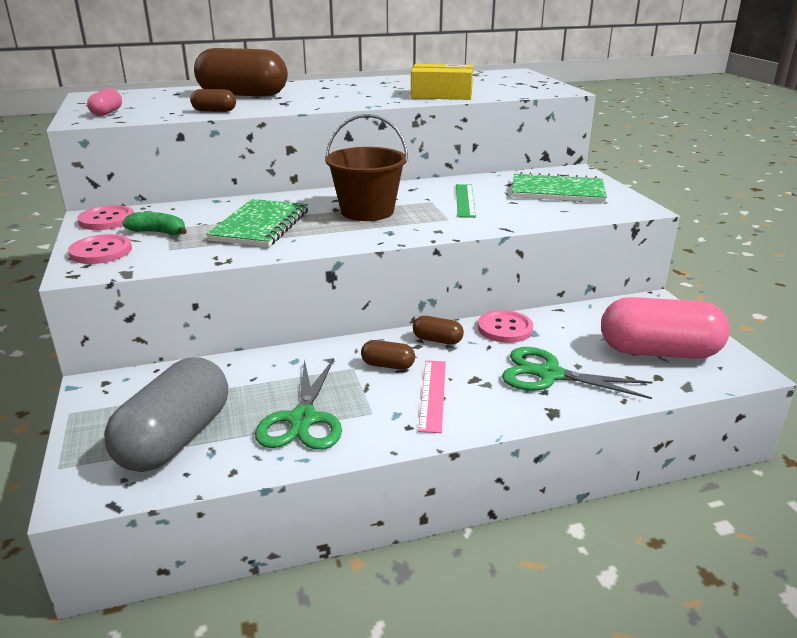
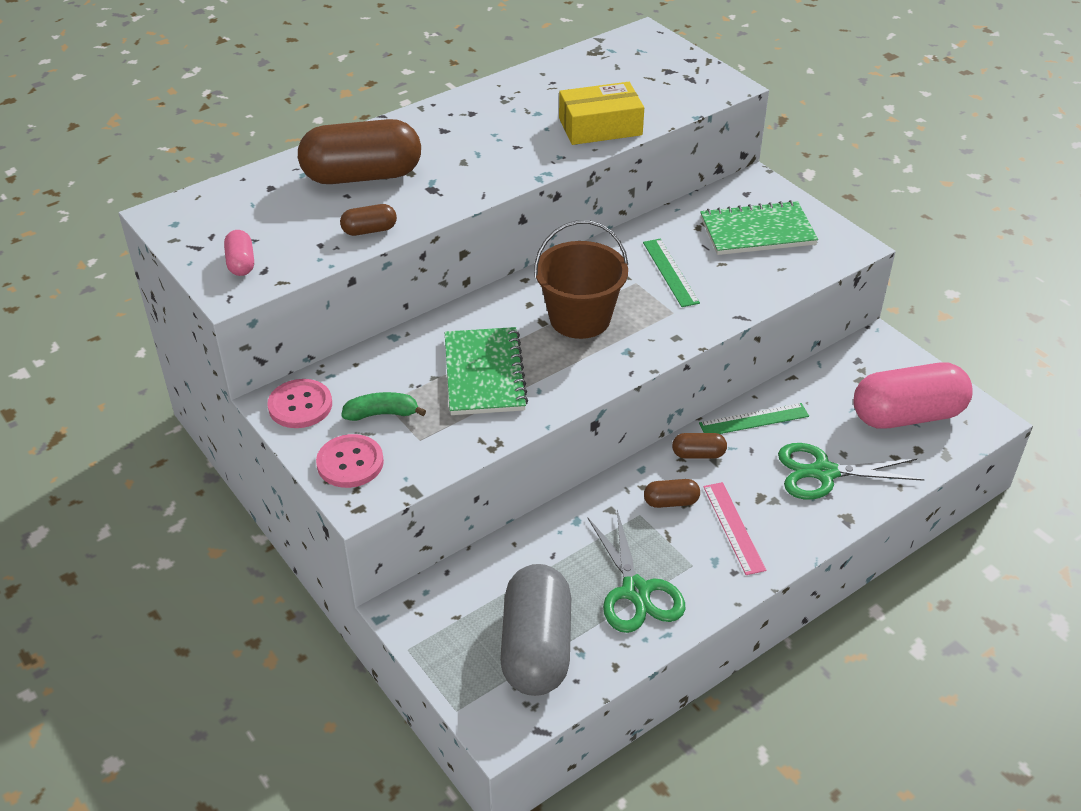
camera: 20 degrees left, 15 degrees up
(505, 328) = (754, 420): pink button -> green ruler

